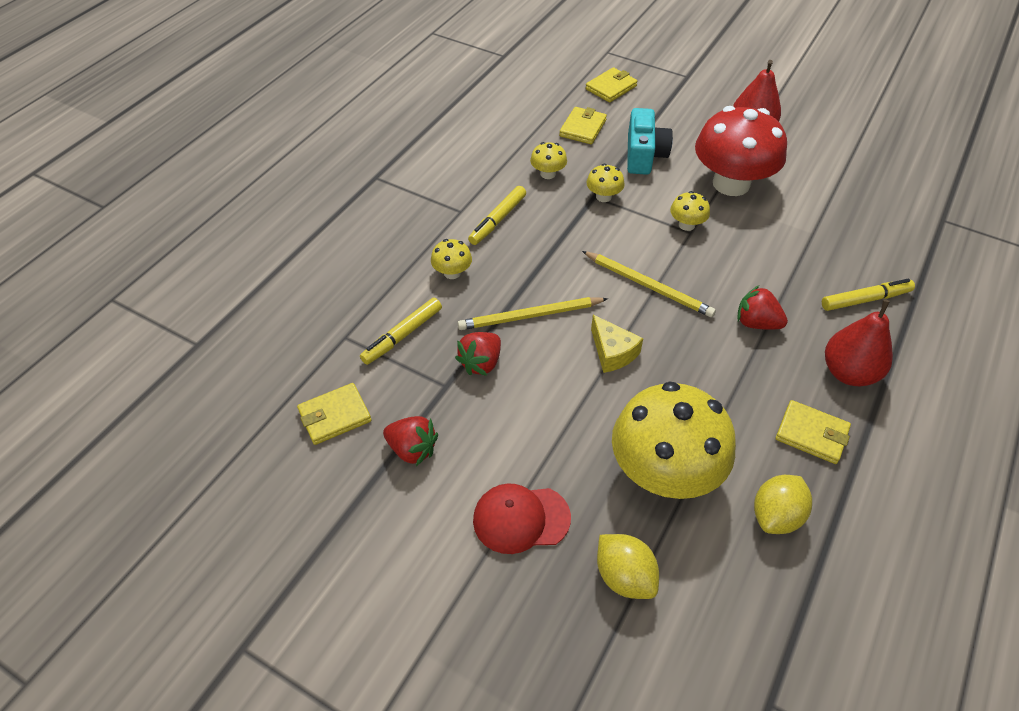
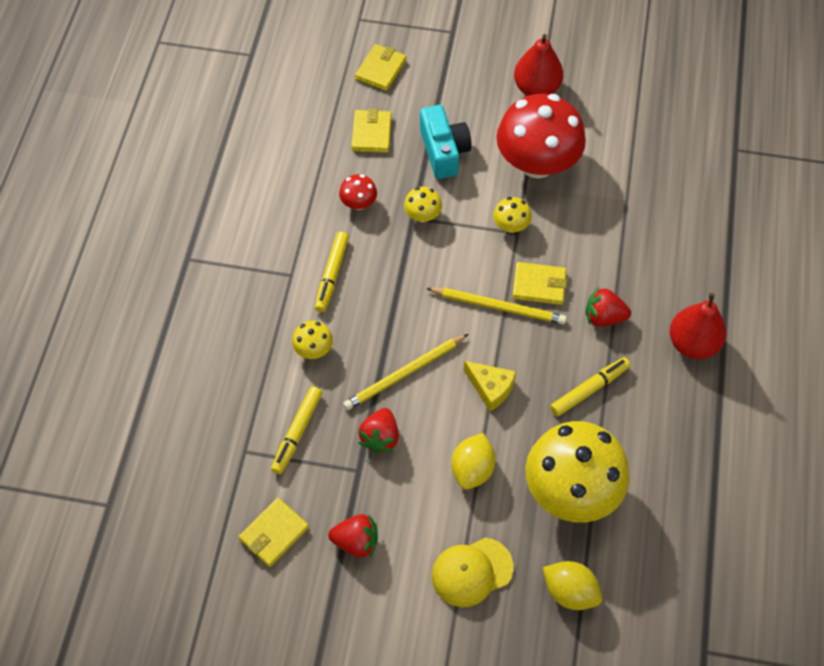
camera: 20 degrees left, 10 degrees up
(521, 519) = (472, 572): red cap -> yellow cap
(548, 174) = (358, 203): yellow mushroom -> red mushroom
(776, 516) = (669, 498): yellow lemon -> yellow lemon (472, 469)
(811, 434) = (677, 414): yellow wallet -> yellow wallet (539, 285)
(865, 300) = (689, 262): yellow marker -> yellow marker (589, 389)

